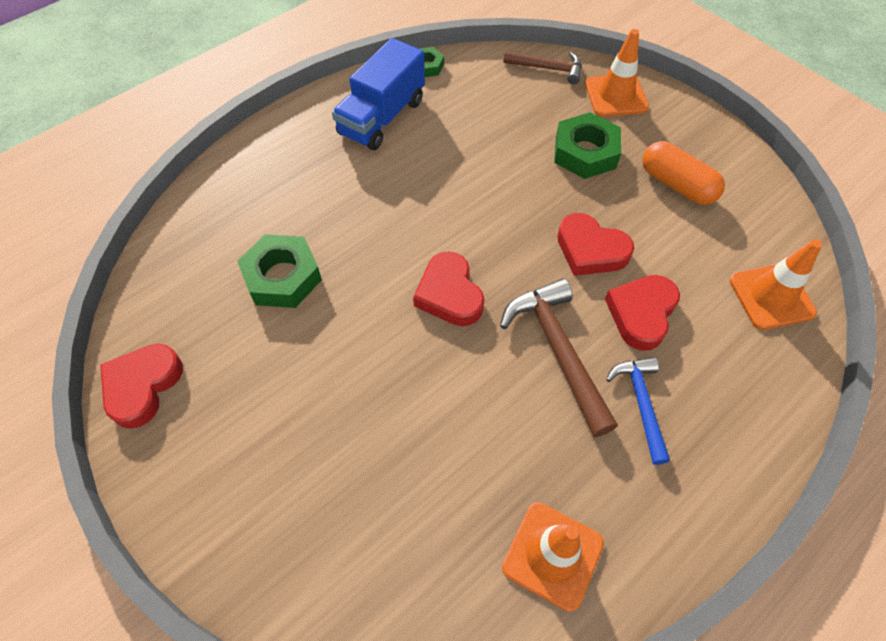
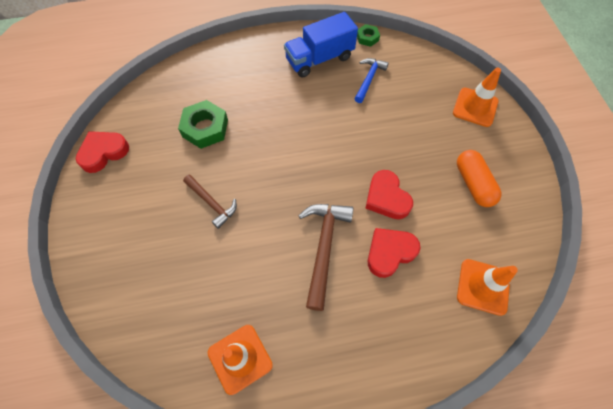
camera: 30 degrees right, 5 degrees up
(449, 294) = (286, 182): red heart -> none
(548, 69) = (443, 70): brown hammer -> brown hammer (212, 203)
(585, 152) = (427, 135): green nut -> none
(640, 403) = (350, 305): blue hammer -> blue hammer (369, 79)

